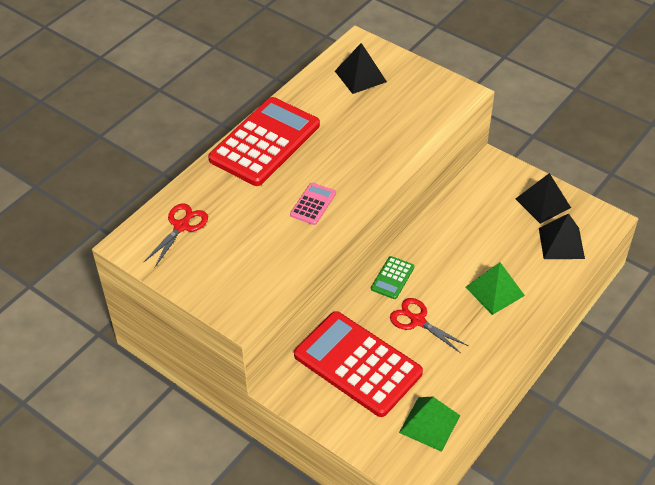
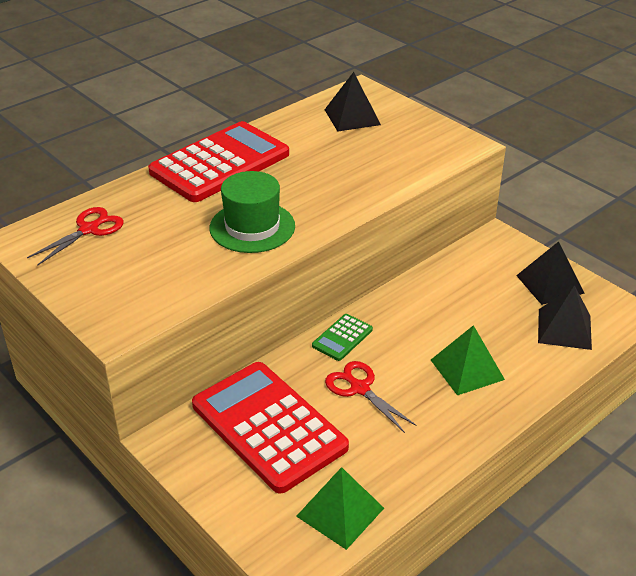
camera: 10 degrees right, 10 degrees down
(313, 204) = (252, 227): pink calculator -> green hat

